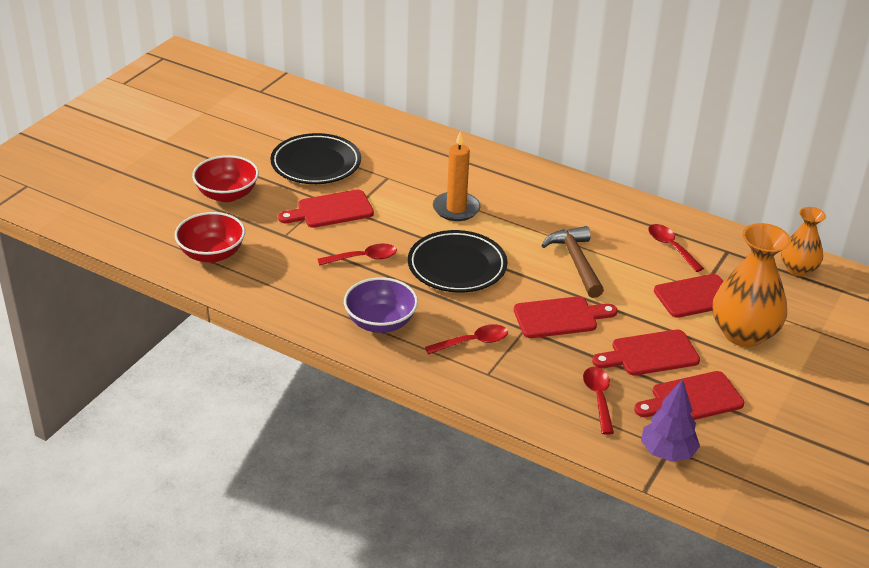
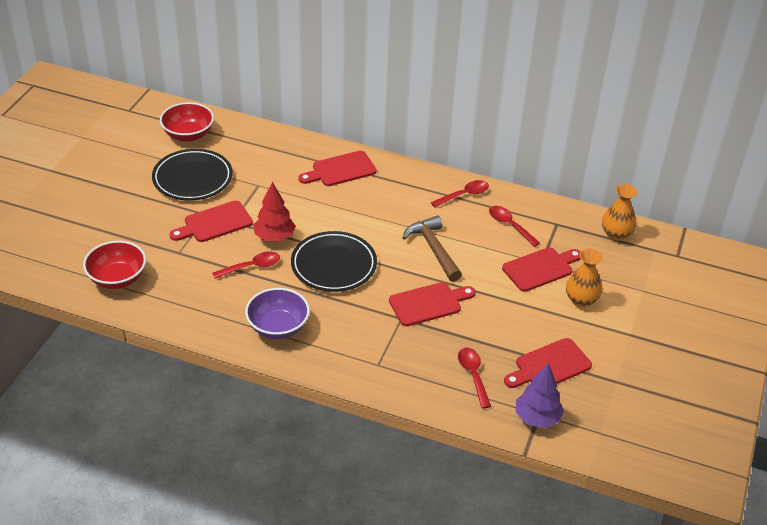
camera: 10 degrees left, 5 degrees up
(227, 194) = (119, 218): red bowl -> red bowl (188, 135)
(395, 231) = (274, 237): none -> red tree
(456, 209) = (323, 209): orange candle -> none
(473, 342) = (360, 336): red spoon -> red spoon (464, 195)
(650, 354) = (509, 328): red cutting board -> red cutting board (340, 170)
(743, 333) = (581, 300): orange vase -> orange vase, size x0.60

